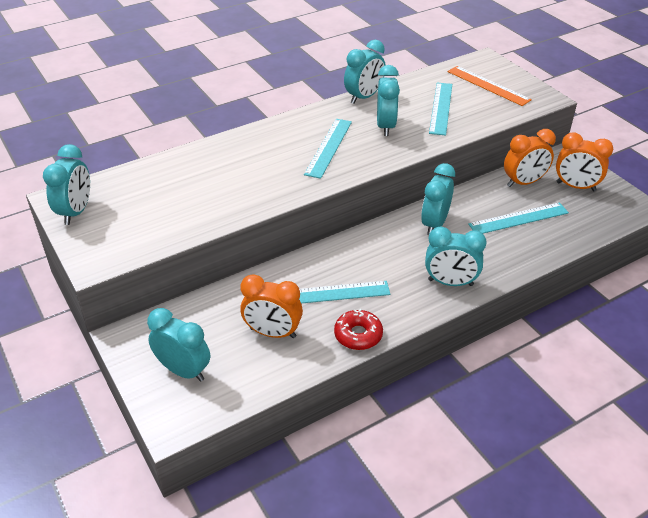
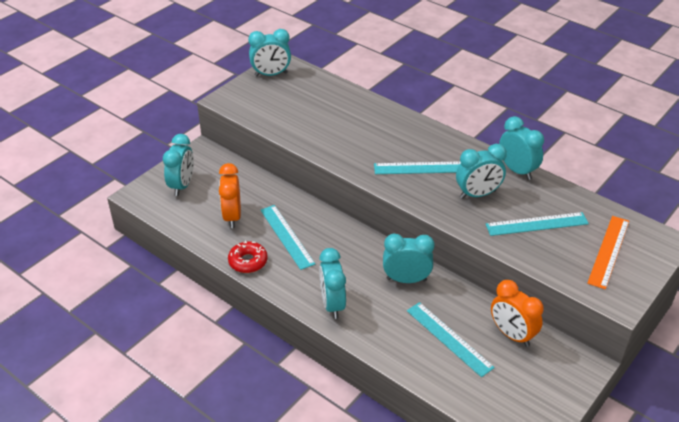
camera: 70 degrees right, 0 degrees up
(364, 97) = (517, 170): turquoise clock -> turquoise clock turned 150 degrees counterclockwise
(575, 187) = (532, 379): orange clock -> none

